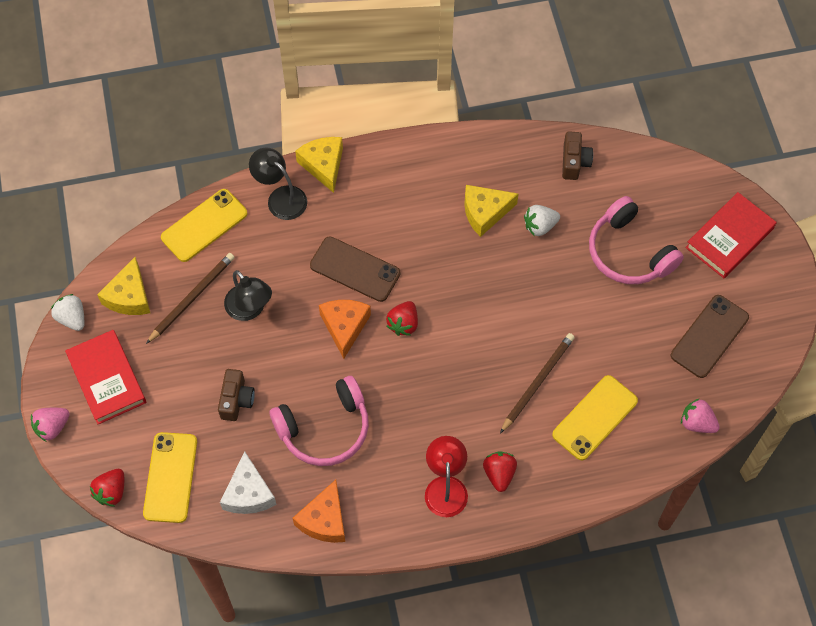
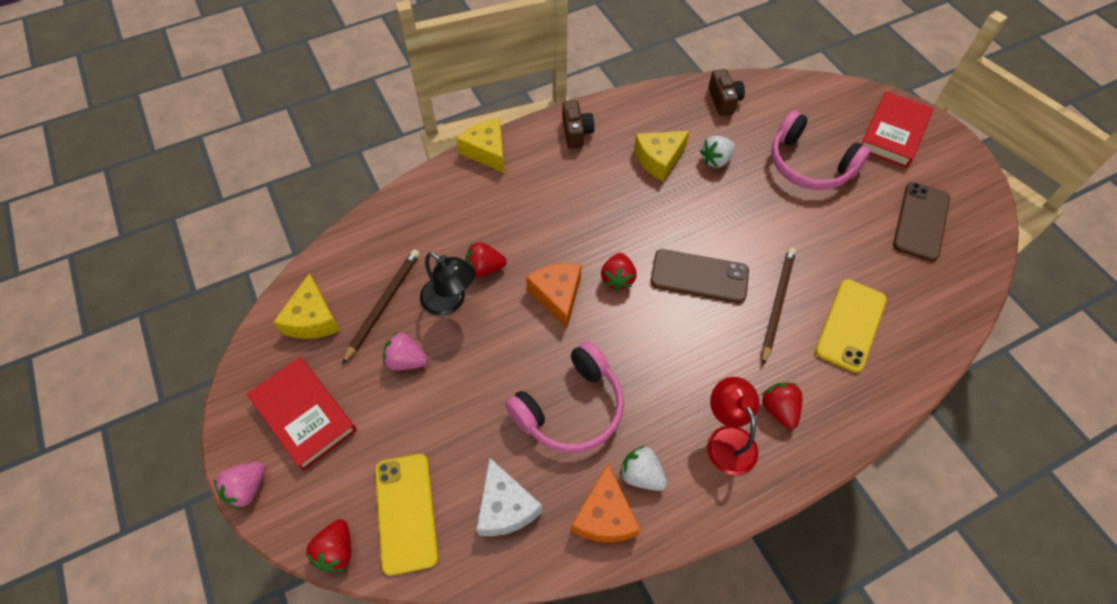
camera: 15 degrees left, 5 degrees down
(72, 318) = (251, 357): white strawberry -> white strawberry (641, 475)
(204, 225) = (379, 231): yellow phone -> none
(236, 400) = (461, 401): brown camera -> brown camera (576, 133)
(281, 197) = (452, 188): black lamp -> none
(288, 285) = (484, 268): none -> red strawberry
(355, 269) = (549, 238): brown phone -> brown phone (699, 276)
(697, 423) = (952, 305): pink strawberry -> pink strawberry (406, 360)

